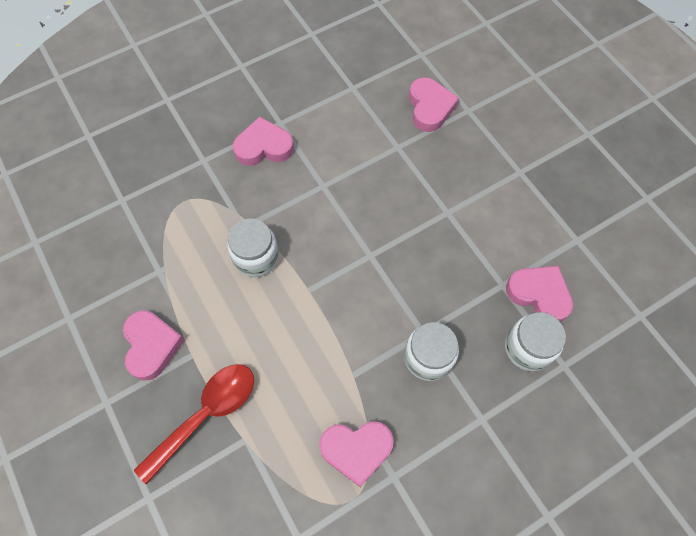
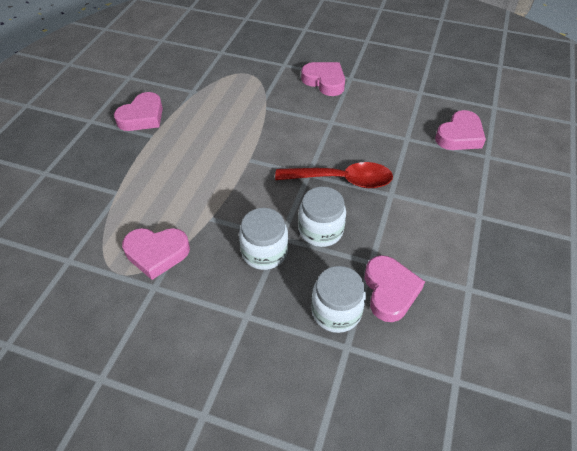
camera: 50 degrees right, 15 degrees down
(206, 414) = (119, 165): red spoon -> red spoon (342, 180)
(256, 257) = (246, 123): white jar -> white jar (321, 230)
(356, 450) = (157, 253): pink heart -> pink heart turned 45 degrees counterclockwise

